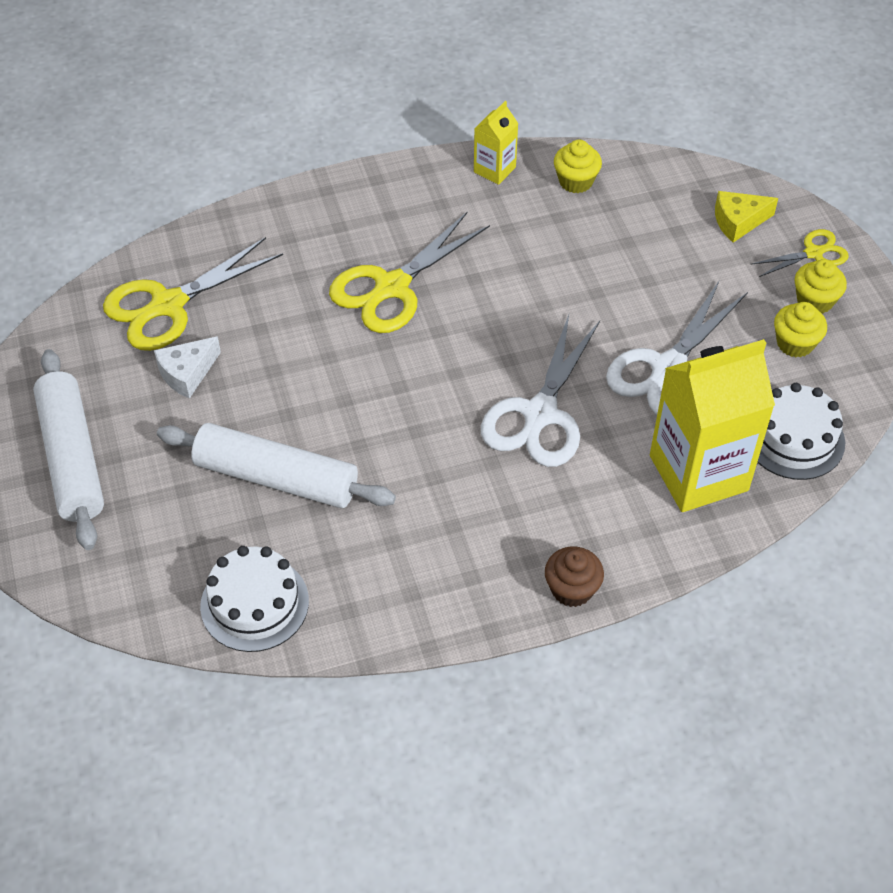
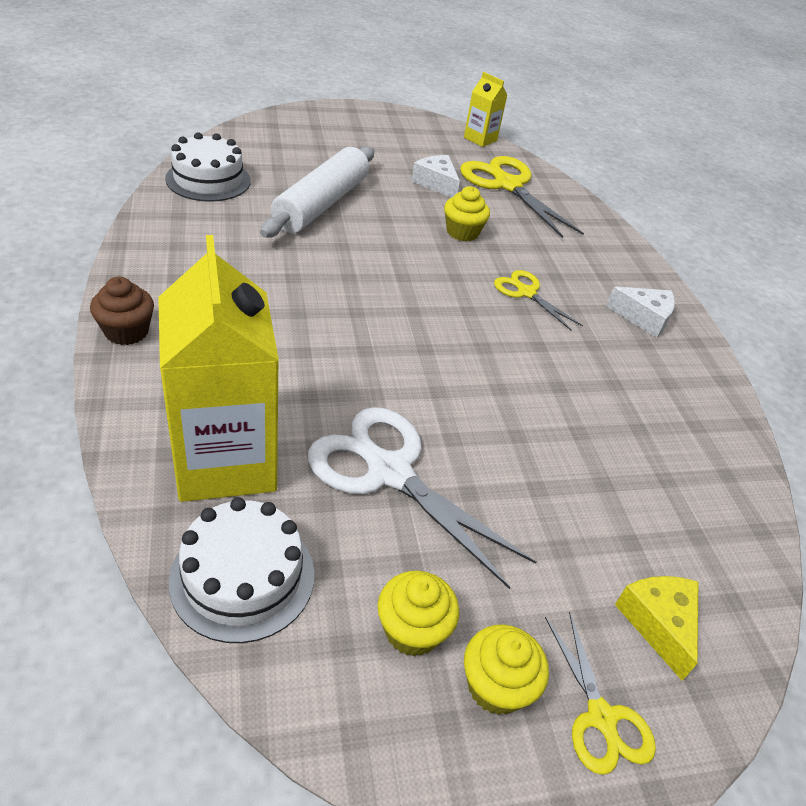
camera: 90 degrees right, 10 degrees down
(72, 458) = (367, 135): white rolling pin -> none
(392, 287) = (526, 292): yellow scissors -> yellow scissors, size x0.54
(402, 201) = (644, 318): none -> white cheese
(494, 170) = (706, 391): yellow carton -> yellow carton (480, 139)
(540, 414) = (347, 355): white scissors -> none
(575, 181) = (703, 457): yellow cupcake -> yellow cupcake (462, 232)

